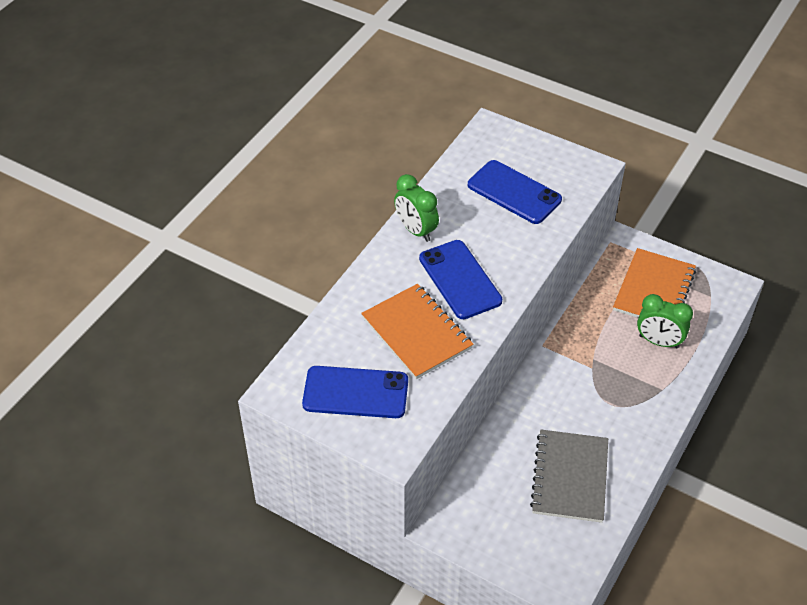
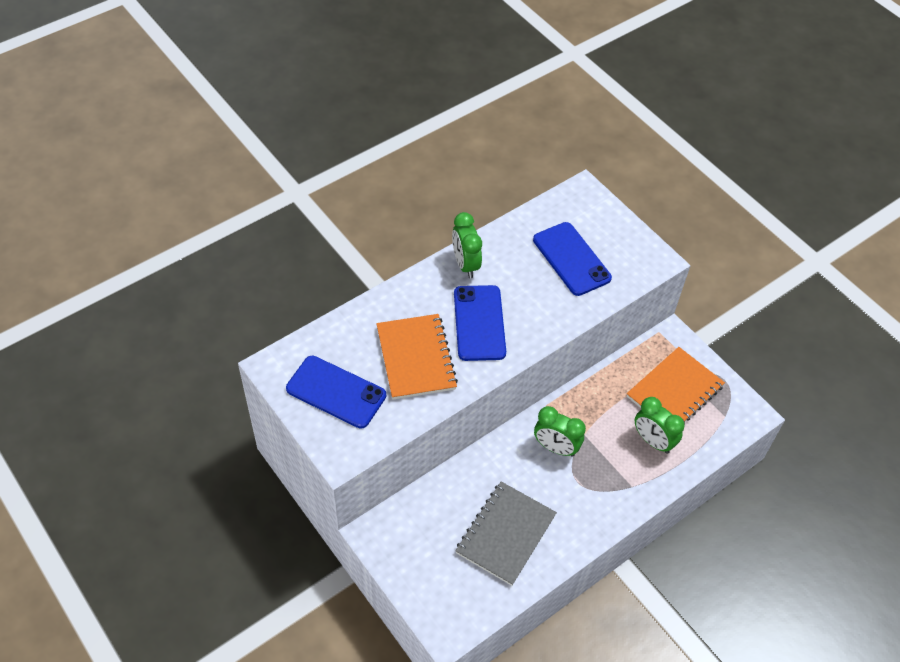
camera: 20 degrees right, 5 degrees up
(573, 380) = (555, 447): none -> green clock

